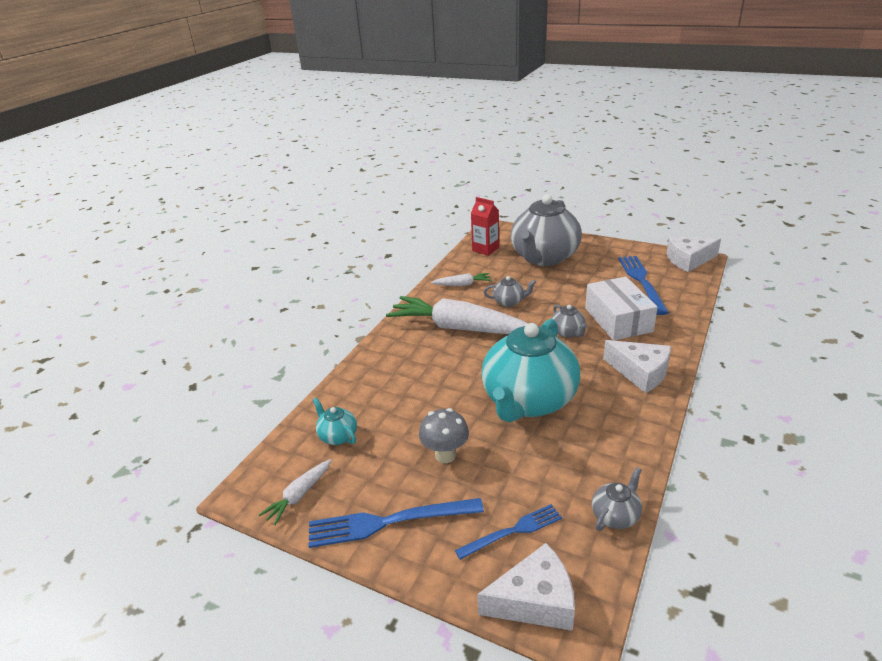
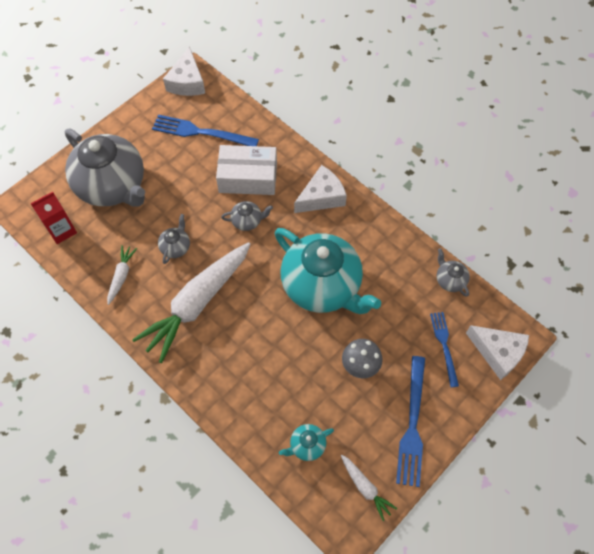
camera: 75 degrees left, 30 degrees up
(535, 600) = (498, 352): white cheese -> white cheese turned 120 degrees clockwise

